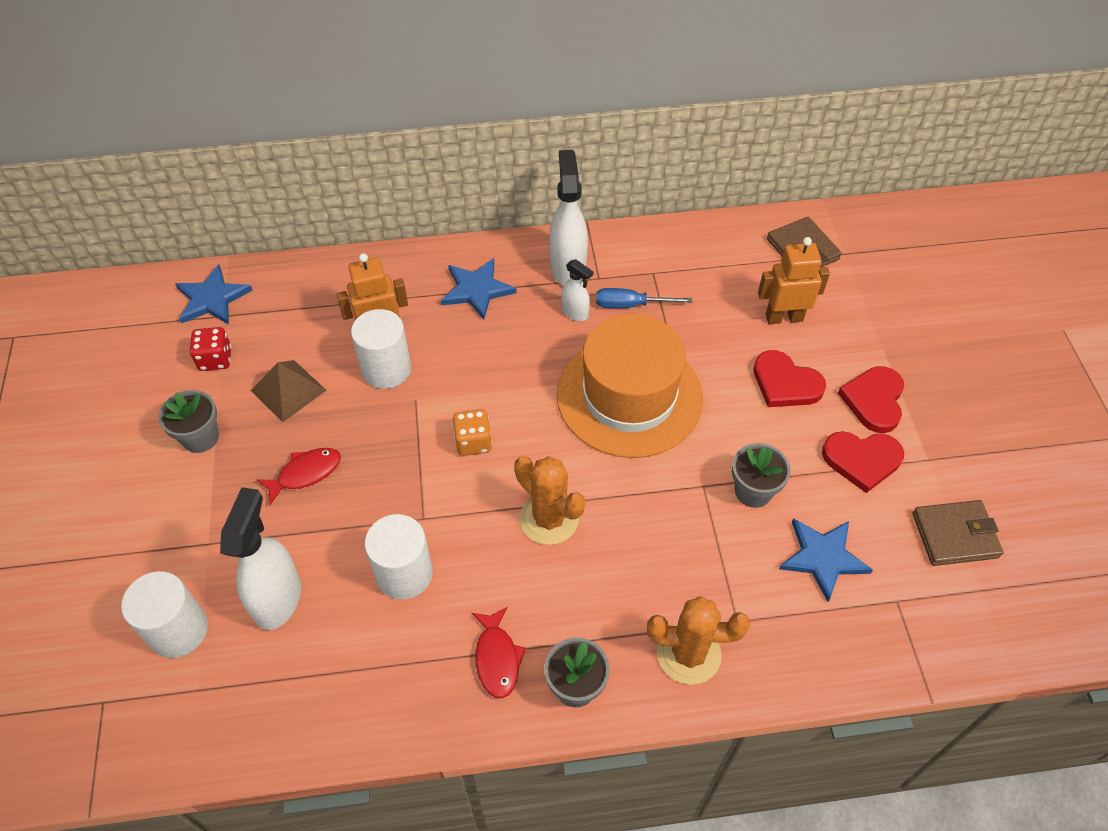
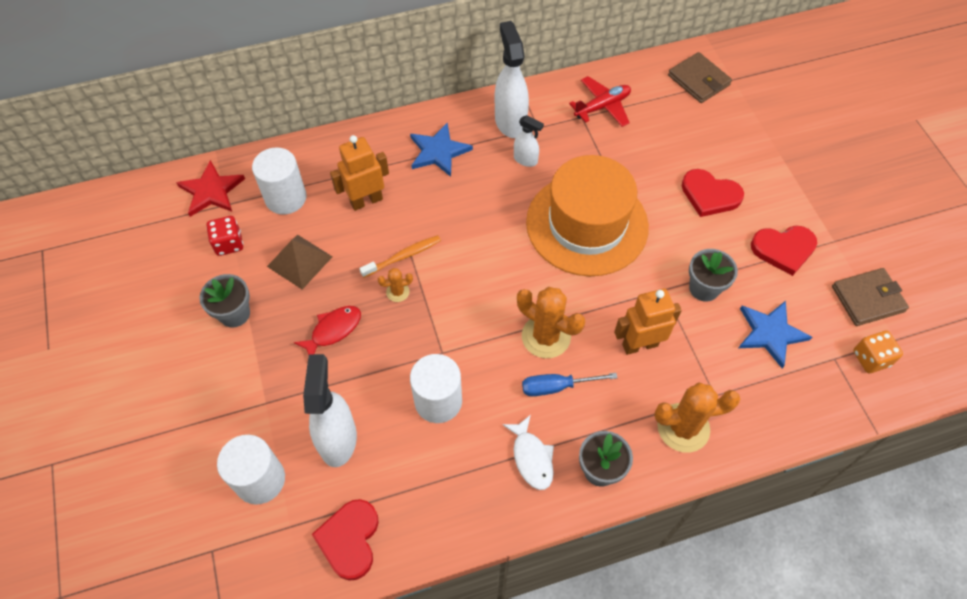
camera: 10 degrees left, 5 degrees up
(212, 298) = (211, 191): blue star -> red star
(386, 369) = (379, 231): white cylinder -> white cylinder (285, 198)
(390, 441) = (397, 292): none -> orange cactus
(406, 402) = (403, 256): none -> orange toothbrush
(473, 442) = (468, 282): orange dice -> orange dice (870, 358)
(497, 658) = (532, 457): red fish -> white fish
(630, 305) = (569, 147): blue screwdriver -> blue screwdriver (556, 387)
(680, 264) = (602, 106): none -> red plane
(783, 317) = (696, 140): orange robot -> orange robot (640, 345)
(874, 400) = (782, 199): red heart -> red heart (349, 539)

